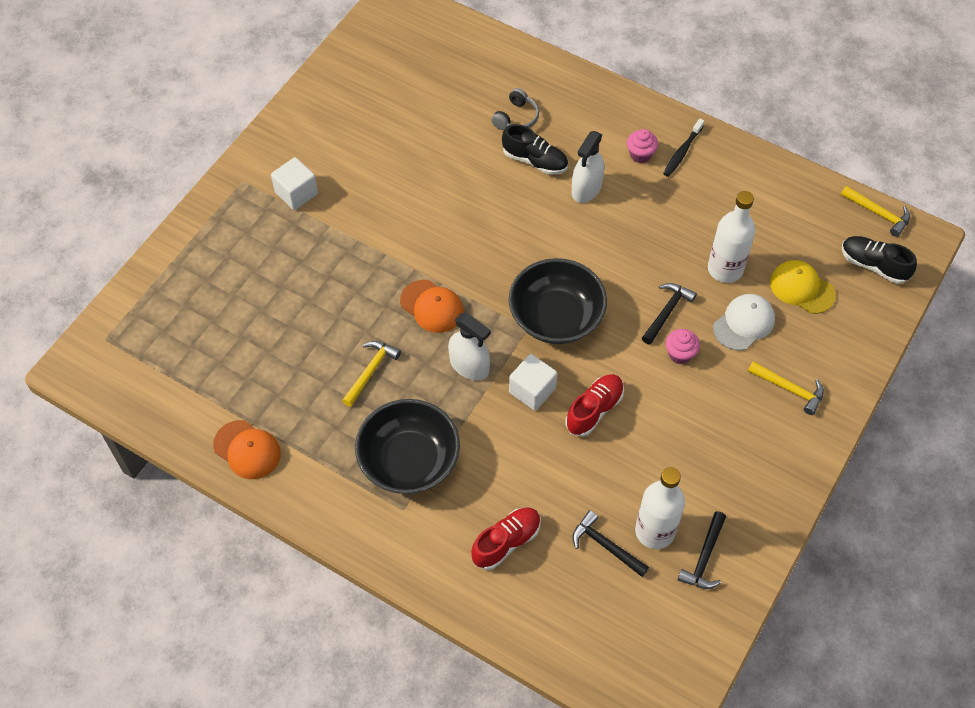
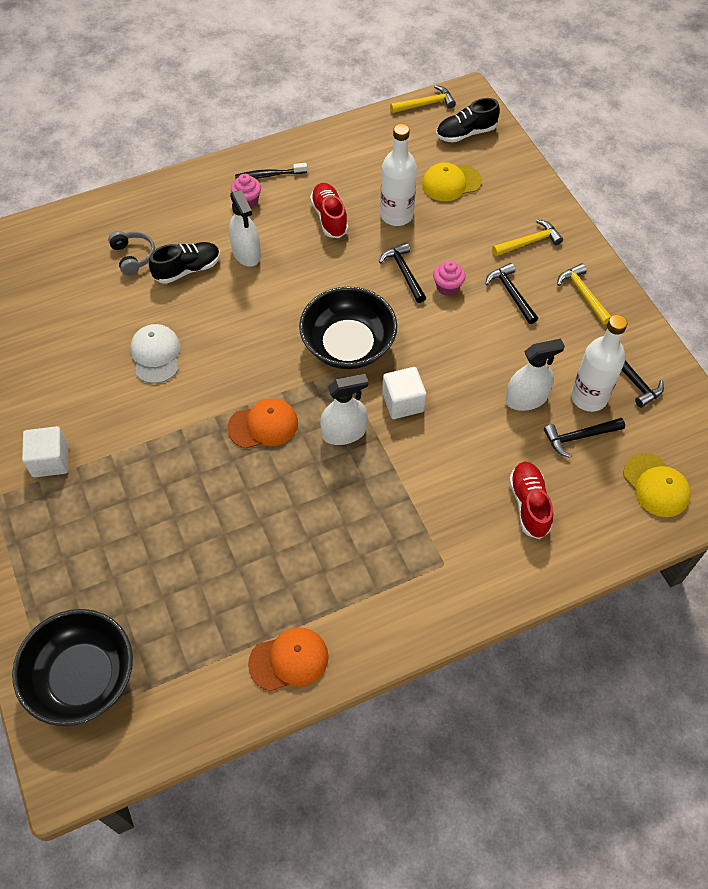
camera: 55 degrees left, 0 degrees up
(370, 371) = (289, 510): yellow hammer -> yellow hammer (583, 294)
(409, 461) = (400, 532): black bowl -> black bowl (82, 677)
(594, 410) = (453, 371): red shoe -> red shoe (329, 217)
(604, 635) = (656, 485): none -> yellow cap
(612, 482) = (526, 398): none -> white spray bottle
(682, 151) = (269, 175): black toothbrush -> black toothbrush turned 105 degrees clockwise
(716, 407) = (511, 293): none -> black hammer
(744, 323) = (452, 233): white cap -> white cap (156, 355)

